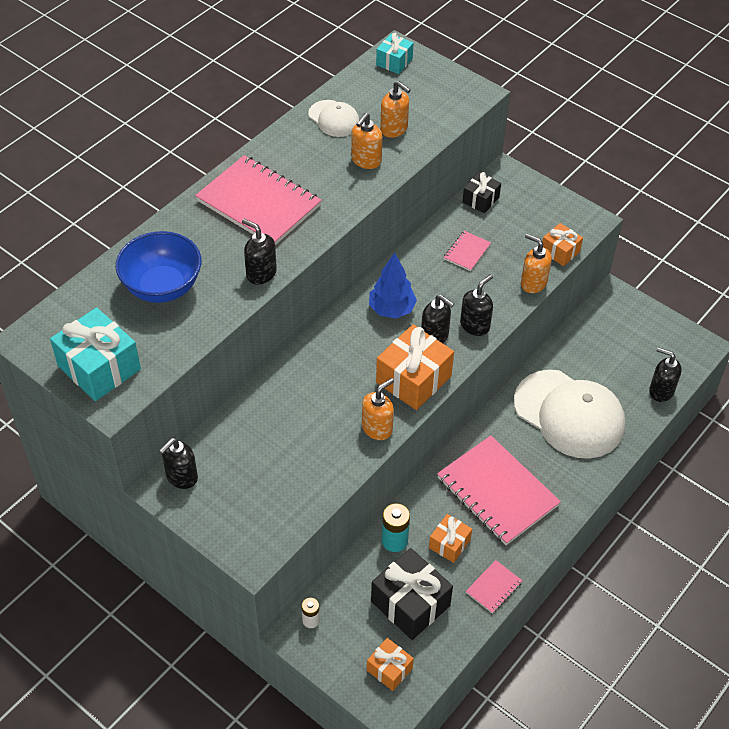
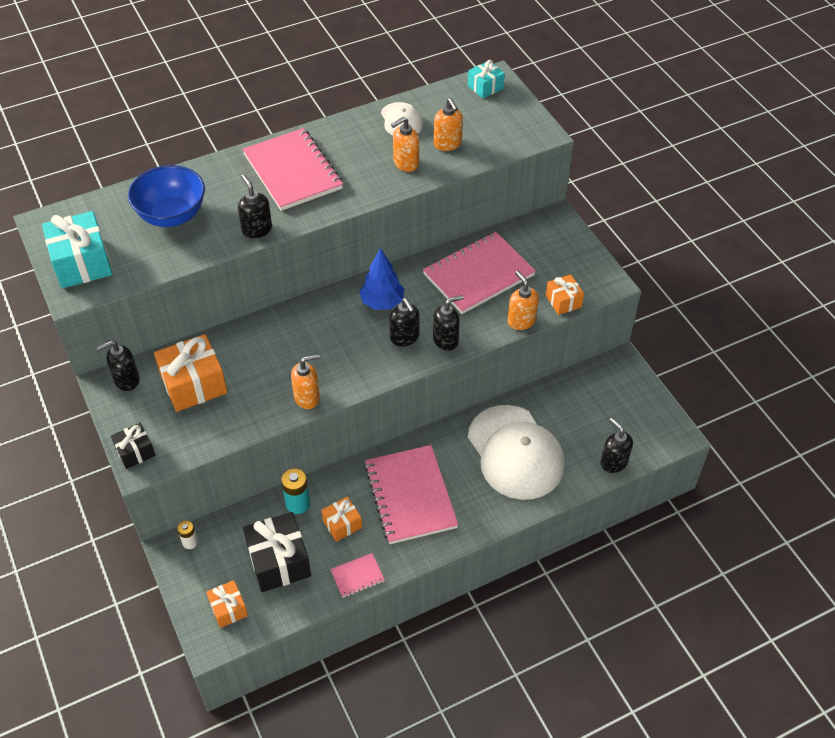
camera: 25 degrees right, 0 degrees up
(413, 379) = (363, 367): orange gift -> orange gift (194, 384)
(467, 252) = (478, 275): pink notebook -> pink notebook, size x2.25
(480, 200) = (519, 234): black gift -> black gift (135, 452)

